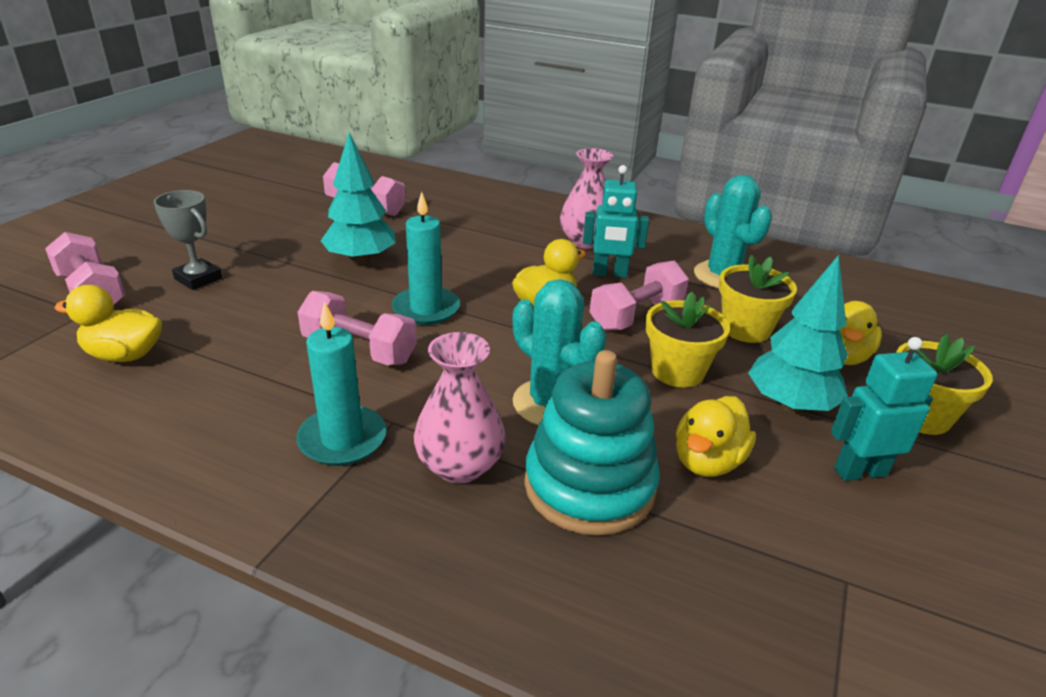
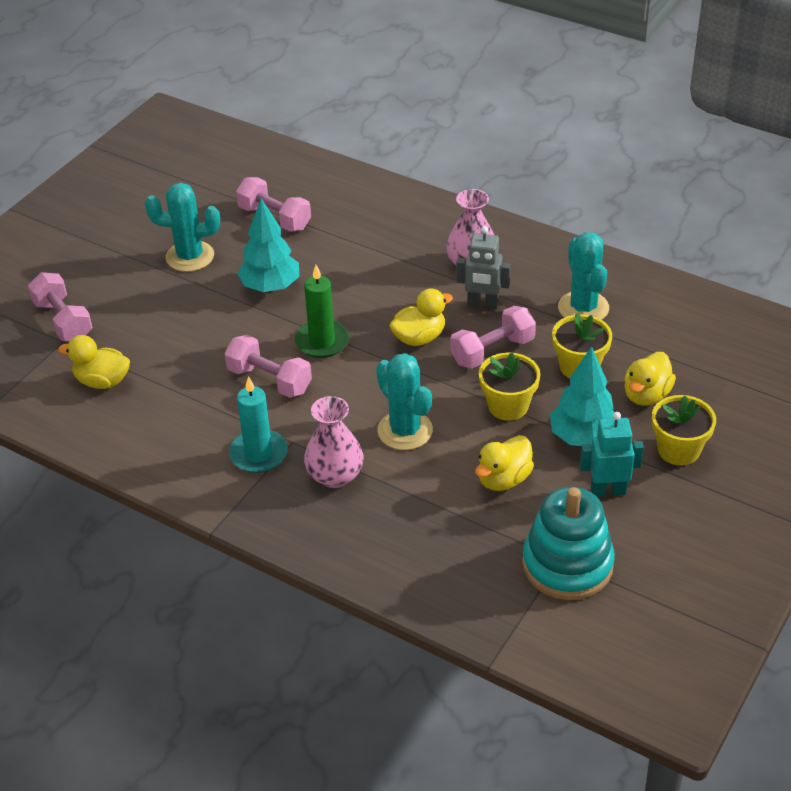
camera: 10 degrees right, 10 degrees up
(198, 278) = (141, 307): grey trophy -> none
(267, 236) = (190, 256): none -> turquoise cactus
(426, 309) = (322, 341): turquoise candle -> green candle
(589, 486) = (418, 493): turquoise stacking toy -> turquoise stacking toy (567, 565)
(609, 274) = (482, 304): turquoise robot -> grey robot

